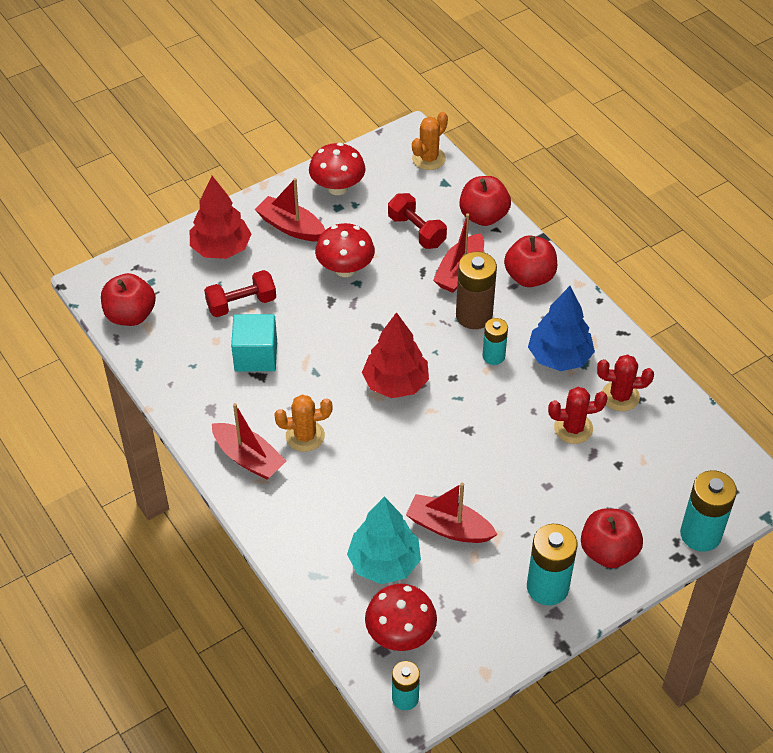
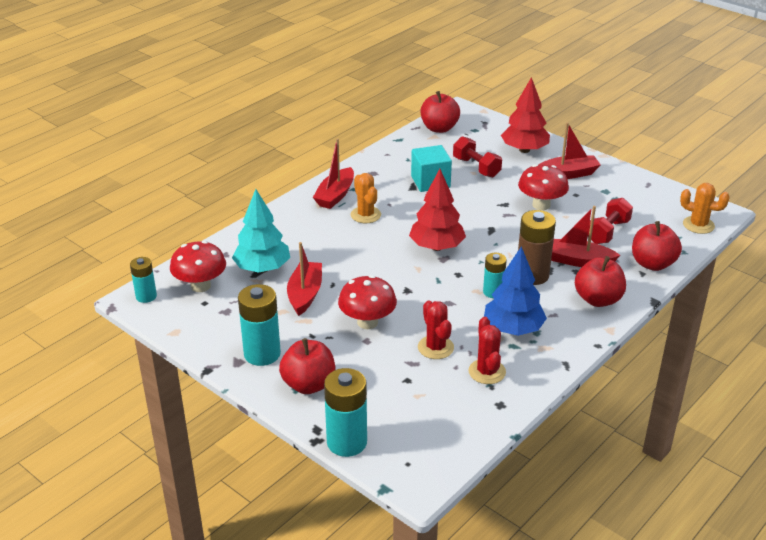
camera: 75 degrees right, 15 degrees down
(291, 227) = (568, 174): red boat -> red boat turned 60 degrees clockwise
(337, 188) = (626, 187): red mushroom -> red mushroom (367, 322)

